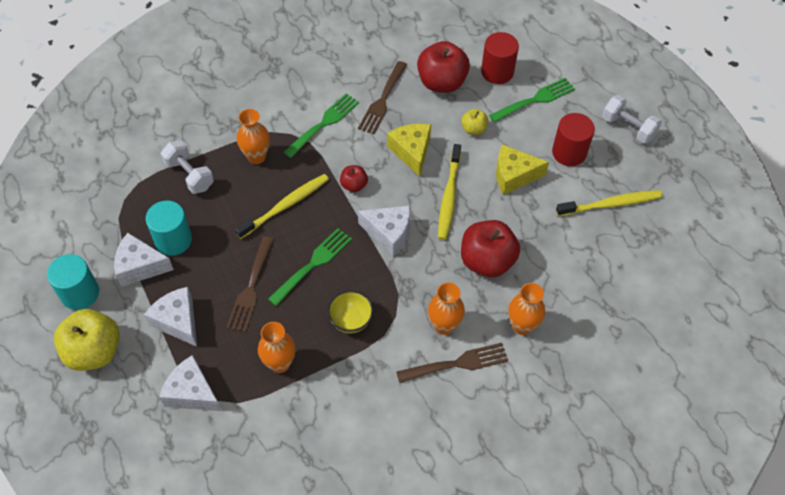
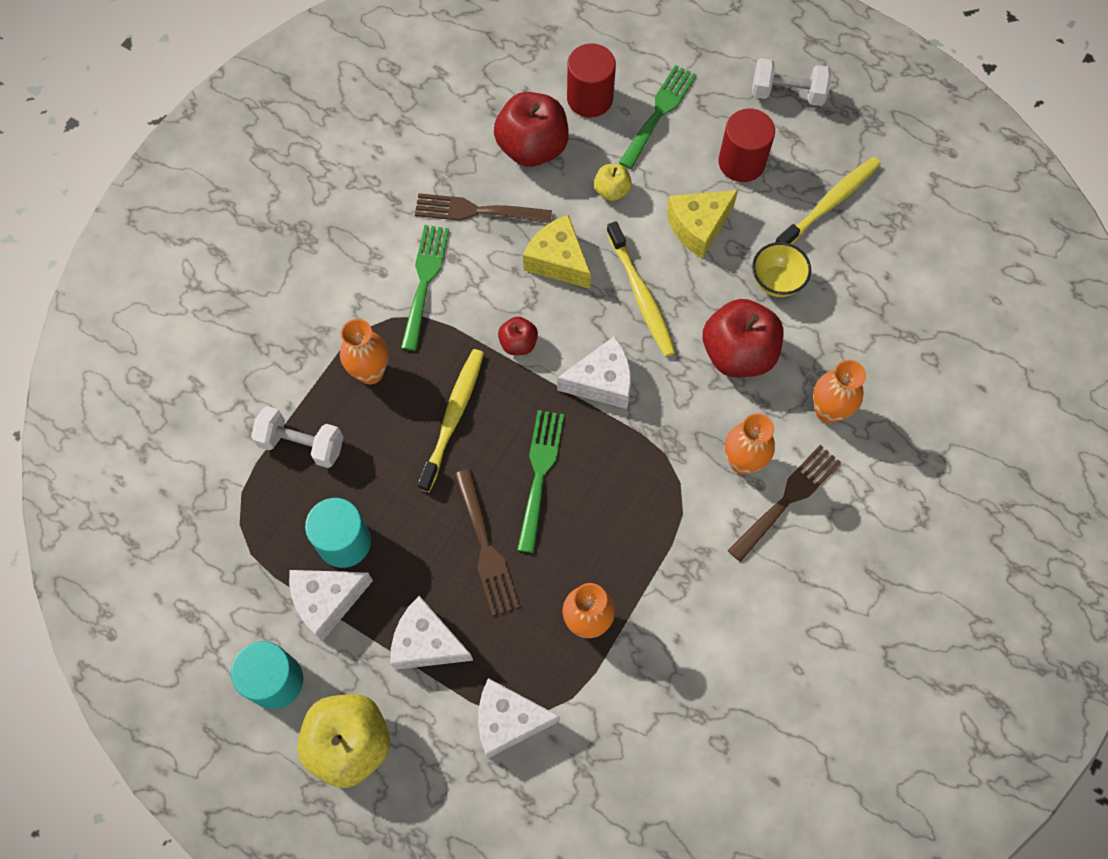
camera: 30 degrees left, 10 degrees up
(351, 321) = (633, 519): yellow bowl -> yellow bowl (776, 282)
(382, 100) = (476, 211): brown fork -> brown fork turned 105 degrees clockwise

